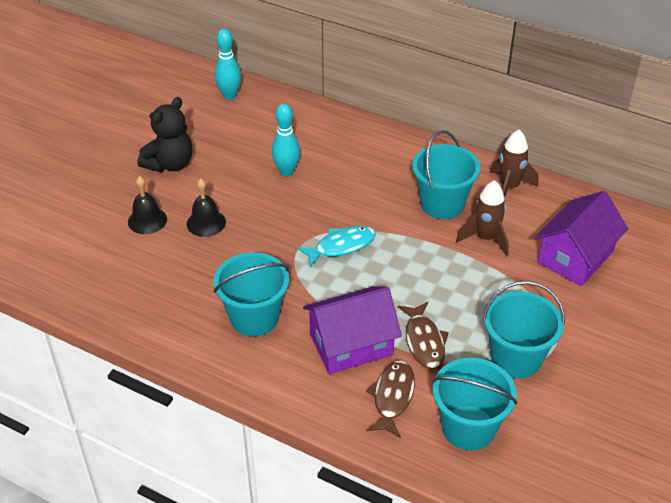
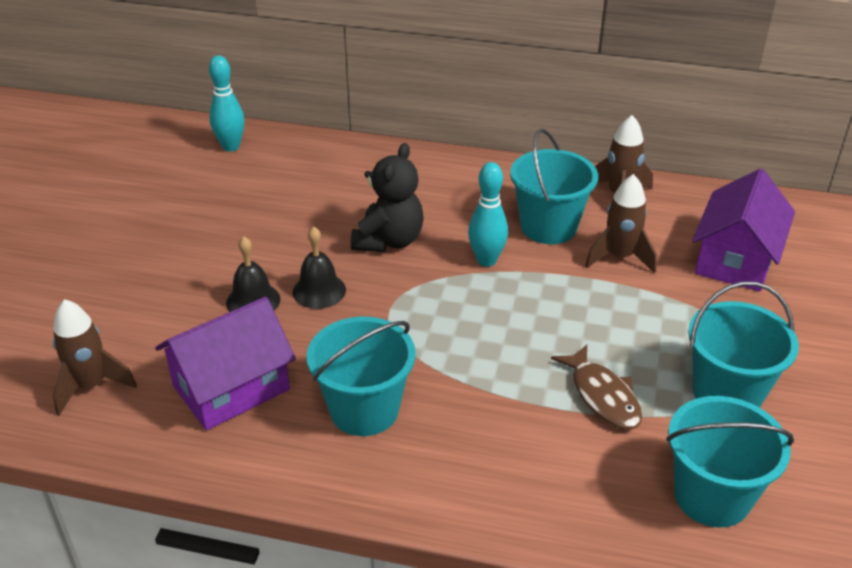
camera: 15 degrees left, 5 degrees down
(81, 264) = (91, 386): none -> brown rocket
(147, 220) = (170, 312): black bell -> black bell (319, 290)
(170, 164) = (179, 237): black teddy bear -> black teddy bear (389, 240)
(286, 171) = (338, 222): turquoise bowling pin -> turquoise bowling pin (486, 260)
(341, 246) = (444, 298): turquoise fish -> none
(351, 344) = (509, 419): purple house -> purple house (231, 388)
(392, 397) = (594, 477): brown fish -> none

